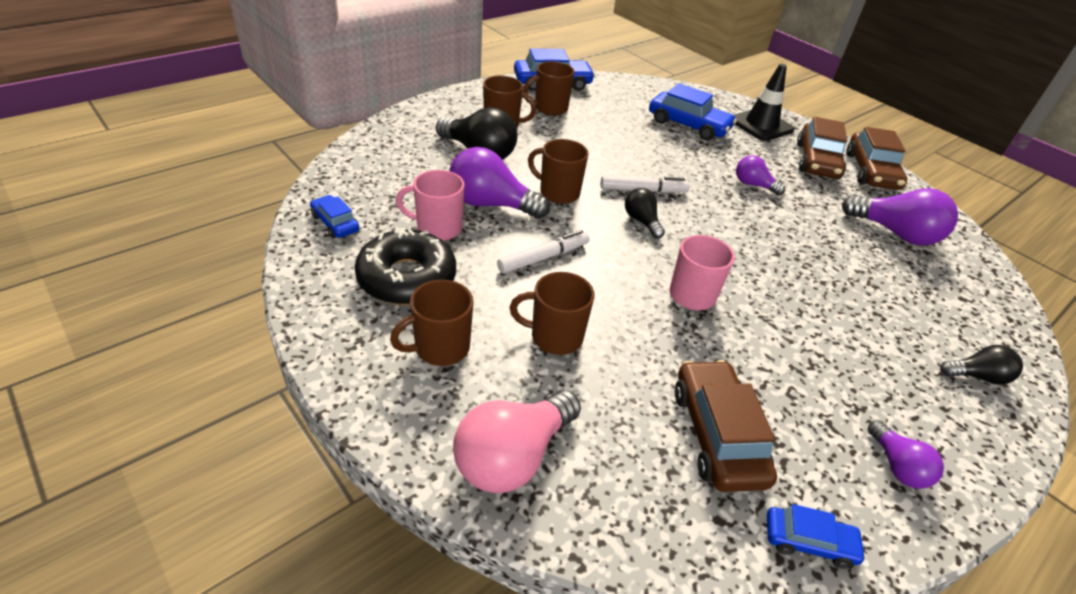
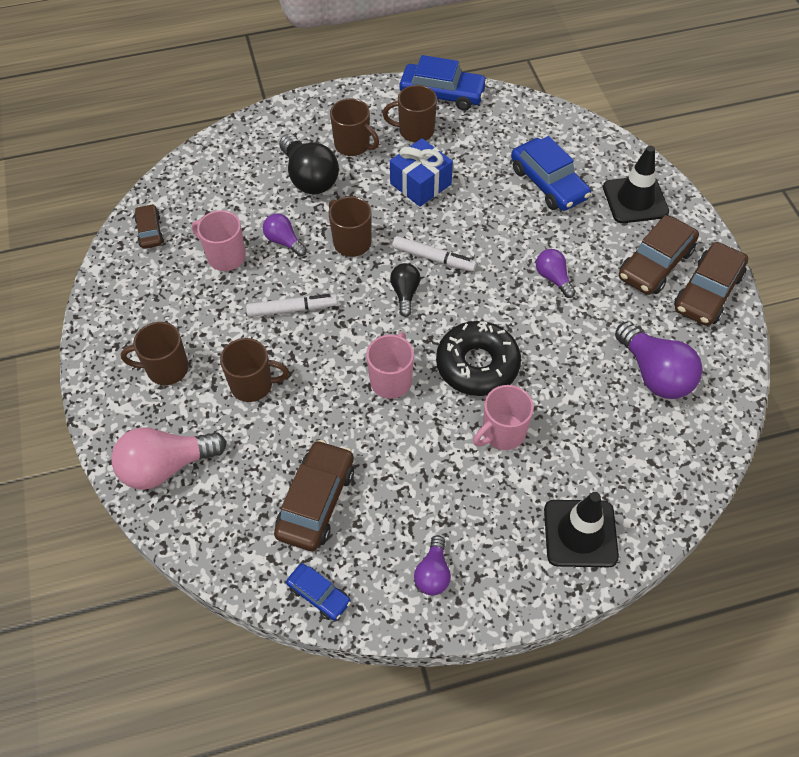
camera: 30 degrees right, 15 degrees up
(335, 223) = (150, 231): blue car -> brown car
(407, 278) = (175, 300): black donut -> black donut (477, 365)
(491, 204) = (284, 241): purple light bulb -> purple light bulb, size x0.56
(555, 337) = (253, 385): brown mug -> brown mug turned 150 degrees clockwise
(585, 141) = (420, 184): none -> blue gift
(829, 311) = (502, 433): none -> pink mug
(976, 376) = (580, 533): black light bulb -> black traffic cone

